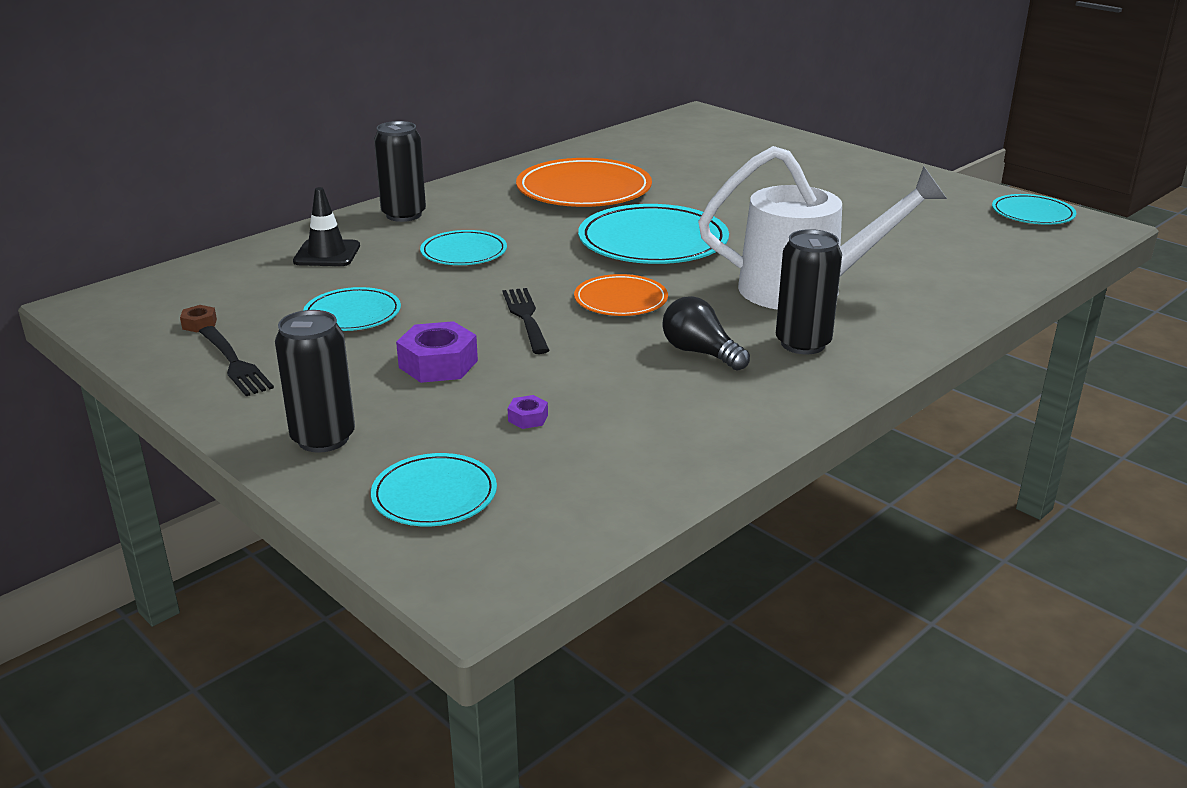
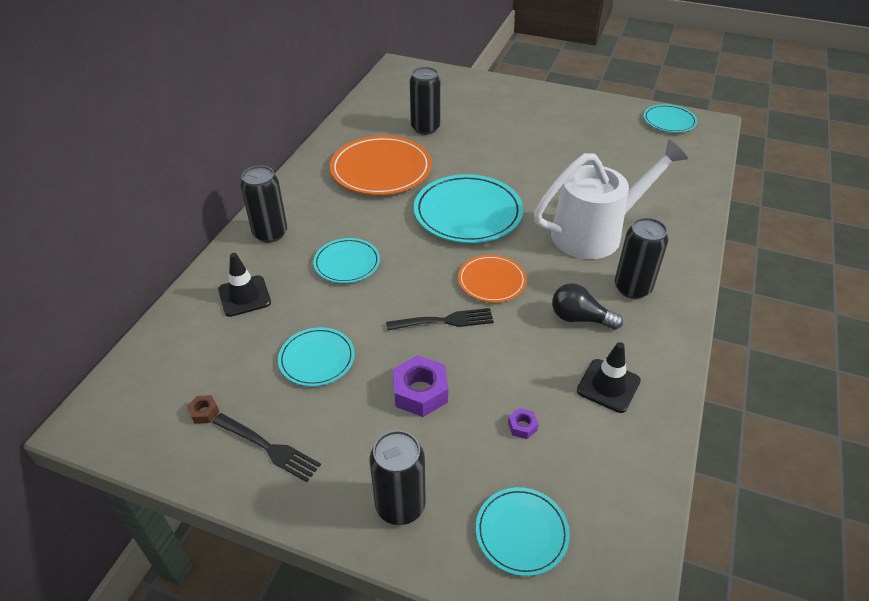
camera: 25 degrees left, 15 degrees up
(526, 318) = (444, 321): black fork -> black fork turned 120 degrees clockwise
(674, 414) = (608, 386): none -> black traffic cone
(676, 166) = (425, 128): none -> black can

